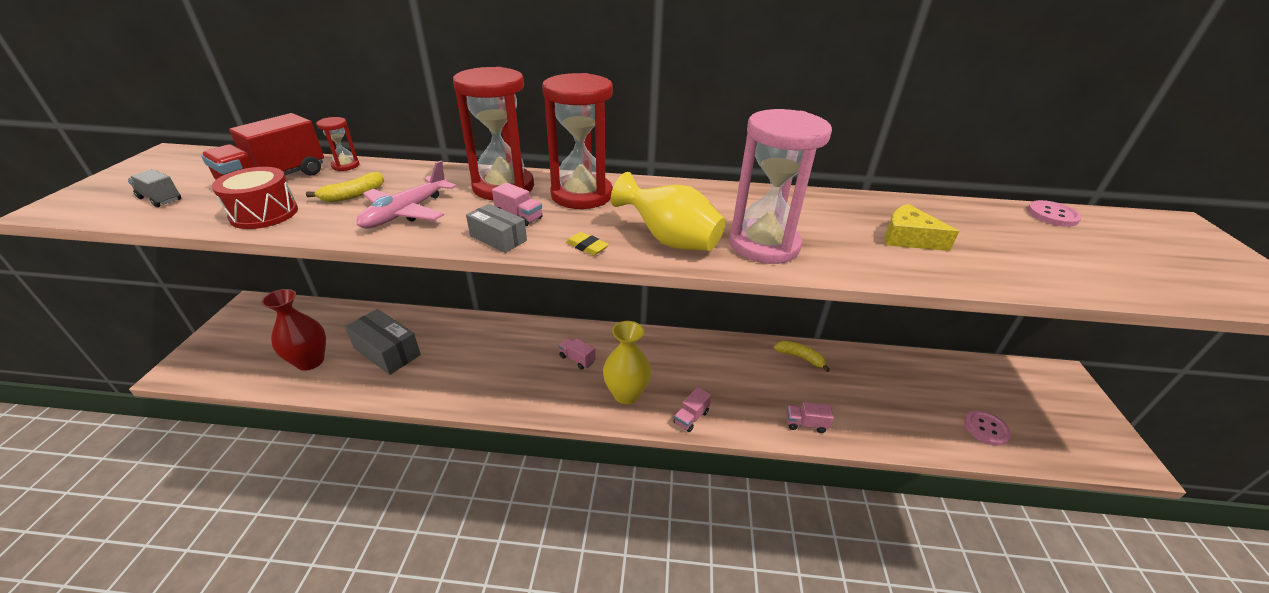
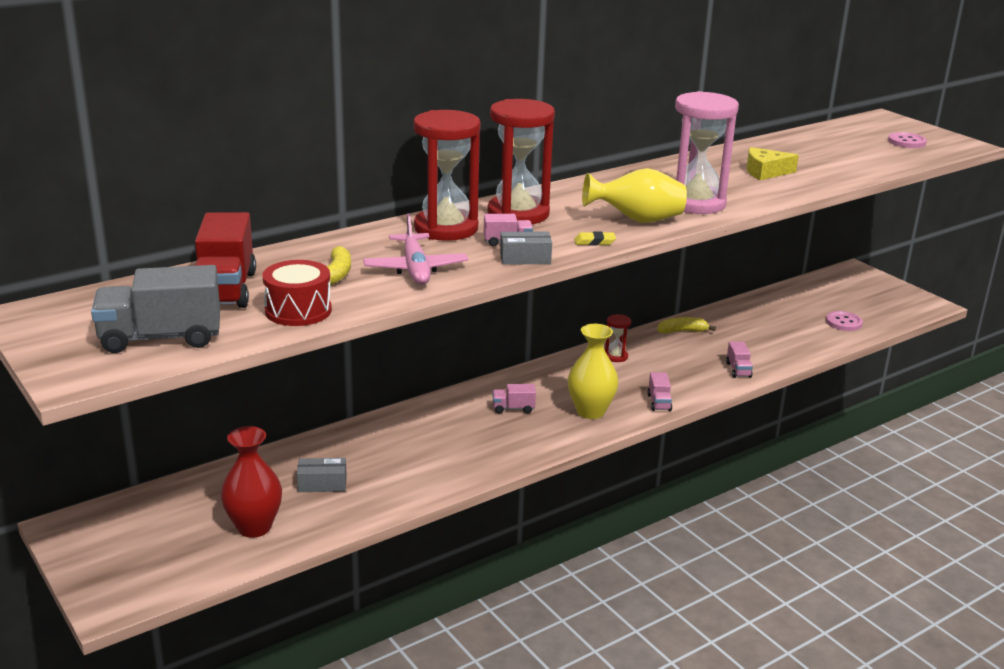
camera: 40 degrees left, 10 degrees down
(160, 199) = (161, 338): grey truck -> grey truck, size x2.06
(345, 166) = (260, 259): red hourglass -> red hourglass (616, 356)
(387, 351) = (322, 484): grey box -> grey box, size x0.59
(805, 424) = (738, 370): pink truck -> pink truck turned 60 degrees counterclockwise
(1052, 215) = (818, 133): pink button -> pink button (906, 142)

